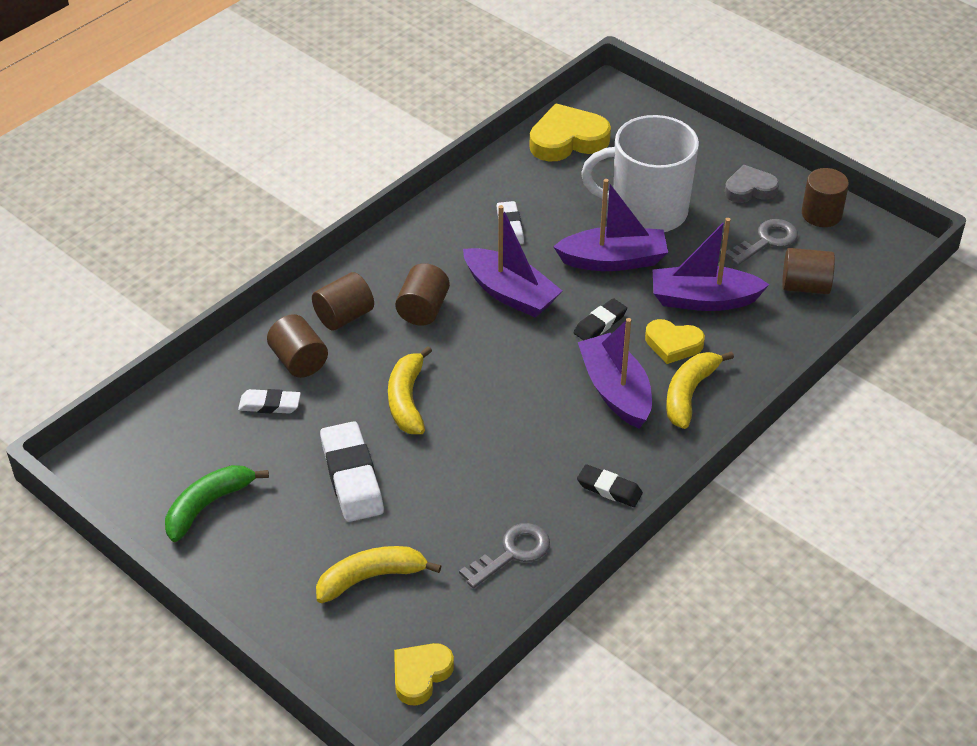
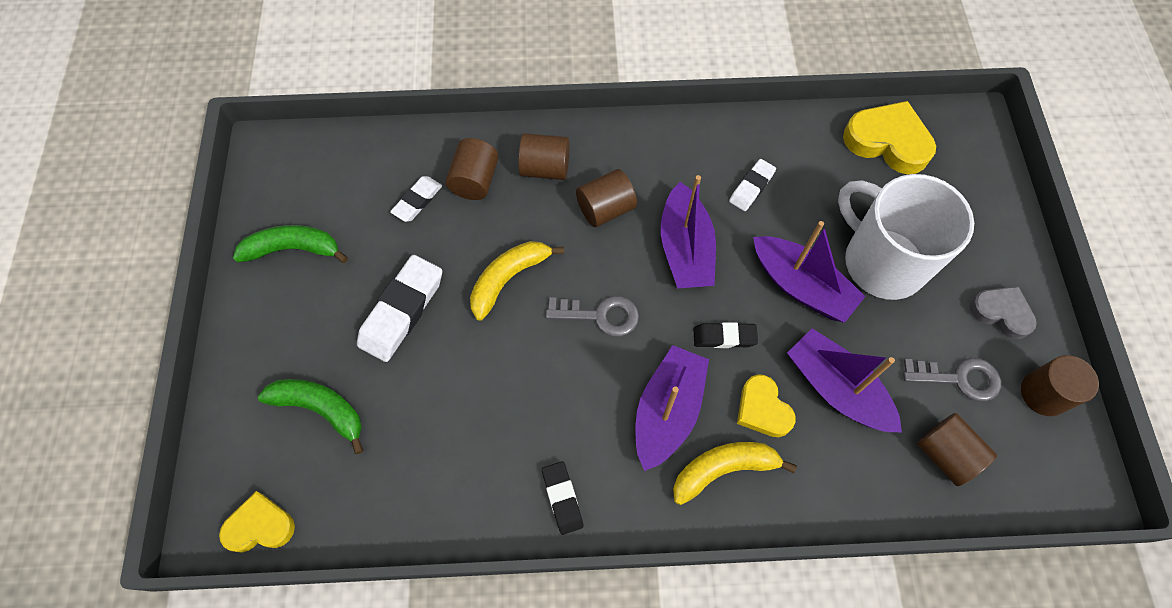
camera: 45 degrees right, 20 degrees up
(270, 405) = (417, 201): white eraser -> white eraser turned 75 degrees clockwise
(371, 578) = (320, 409): yellow banana -> green banana
(512, 553) = (431, 485): grey key -> grey key (600, 315)

